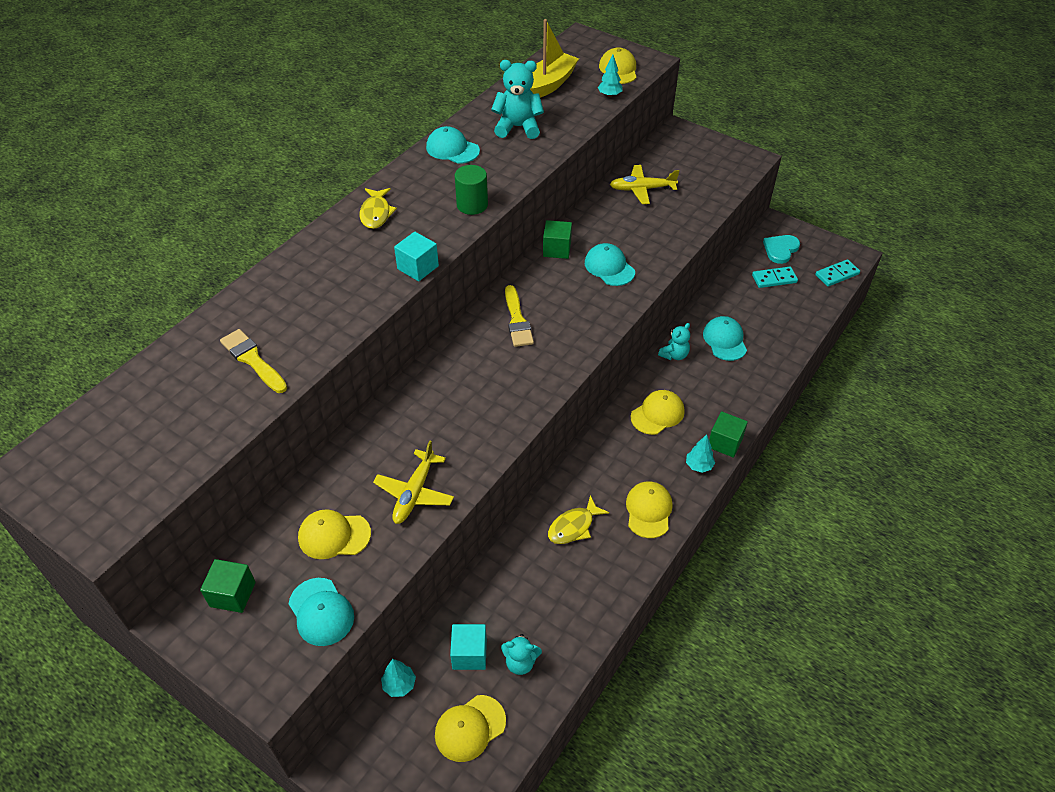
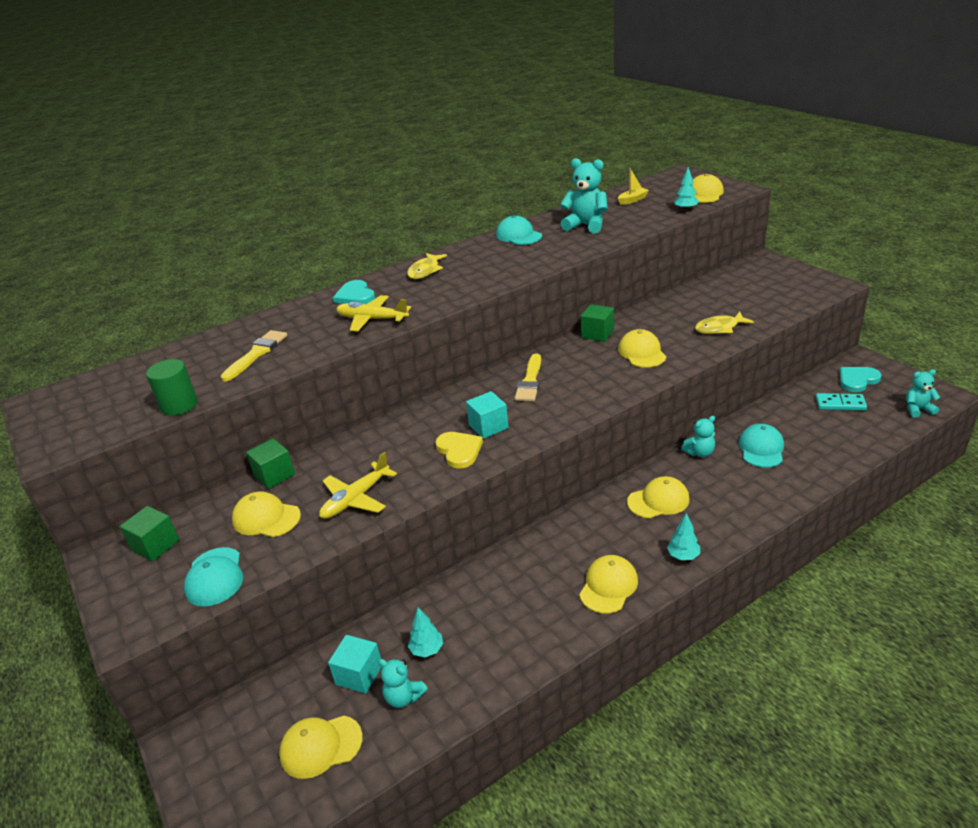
camera: 25 degrees right, 15 degrees down
(253, 360) = (256, 354): yellow brush -> yellow brush turned 45 degrees clockwise
(316, 260) = (355, 296): none -> turquoise heart
(399, 685) = (279, 684): turquoise tree -> turquoise tree (427, 650)
(418, 267) = (435, 309): turquoise cube -> turquoise cube (488, 426)
(472, 205) = (511, 272): green cylinder -> green cylinder (179, 405)
(488, 416) = (459, 450): none -> yellow heart
(549, 84) = (632, 200): yellow boat -> yellow boat, size x0.50
(573, 526) = (522, 583): yellow fish -> yellow fish (719, 328)
(609, 267) = (642, 352): turquoise cap -> yellow cap
(642, 189) = (705, 298): yellow plane -> yellow plane (372, 319)
(725, 443) = (722, 540): green cube -> green cube (274, 475)
(837, 274) = (917, 409): turquoise domino -> turquoise teddy bear

